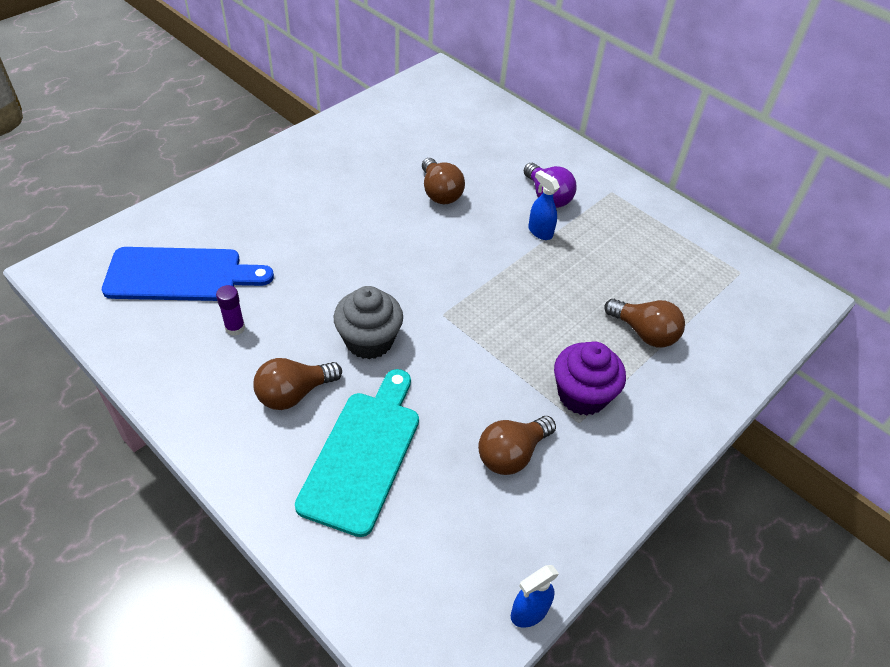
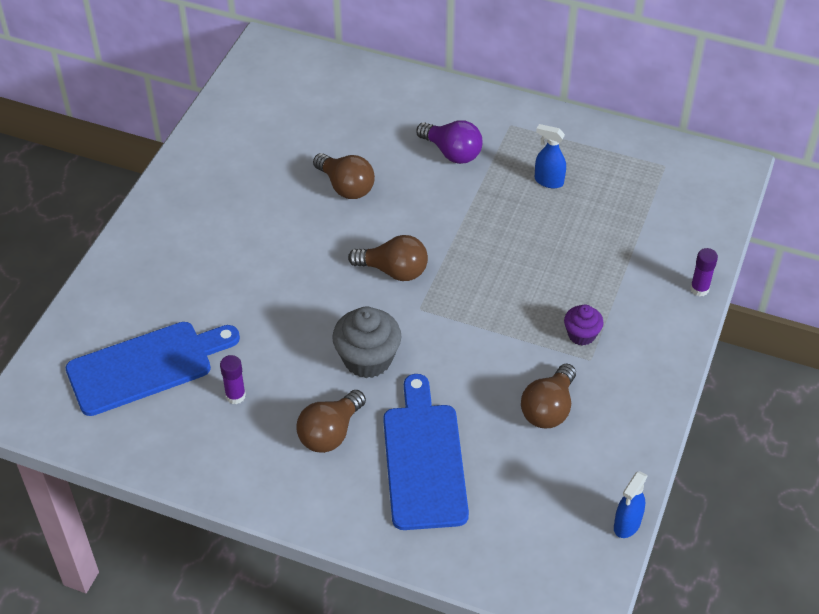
camera: 20 degrees left, 0 degrees up
(363, 454) = (424, 460): turquoise cutting board -> blue cutting board
(540, 232) = (464, 193): blue spray bottle -> blue spray bottle (548, 181)
(582, 395) = (581, 335): purple cupcake -> purple cupcake, size x0.58
(644, 333) = (607, 257): brown light bulb -> brown light bulb (394, 271)
(723, 396) = (699, 289): none -> purple glue stick

